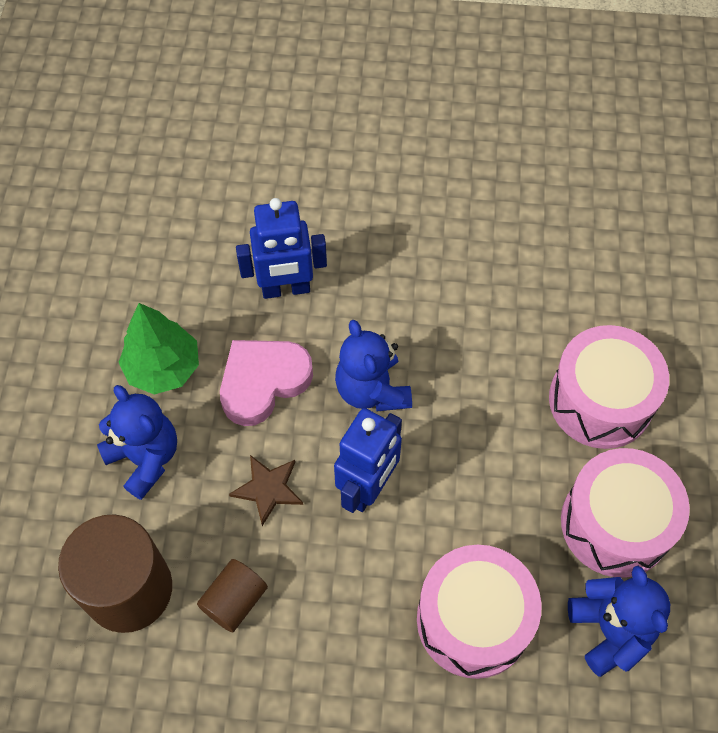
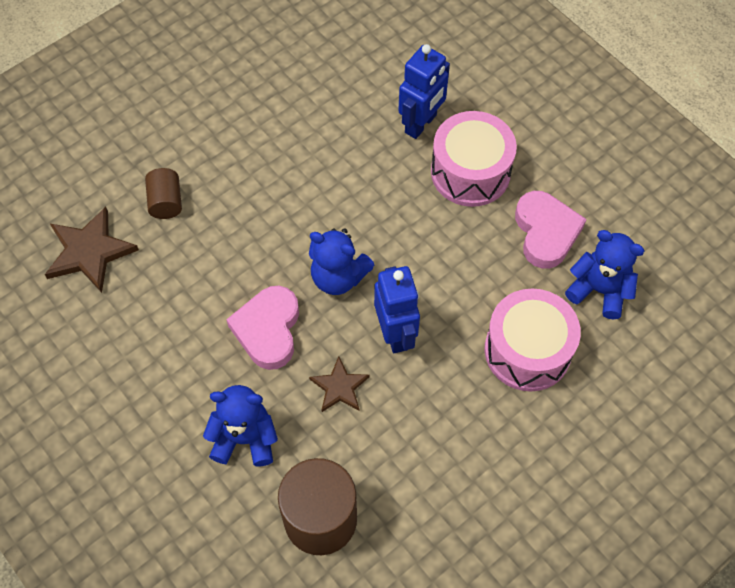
camera: 45 degrees left, 0 degrees up
(163, 368) = (195, 377): green tree -> none
(195, 190) = (89, 252): none -> brown star
(234, 601) = (389, 465): brown cylinder -> brown cylinder (166, 202)
(286, 289) = (220, 263): blue robot -> blue robot (421, 124)
(615, 523) = (546, 232): pink drum -> pink heart

